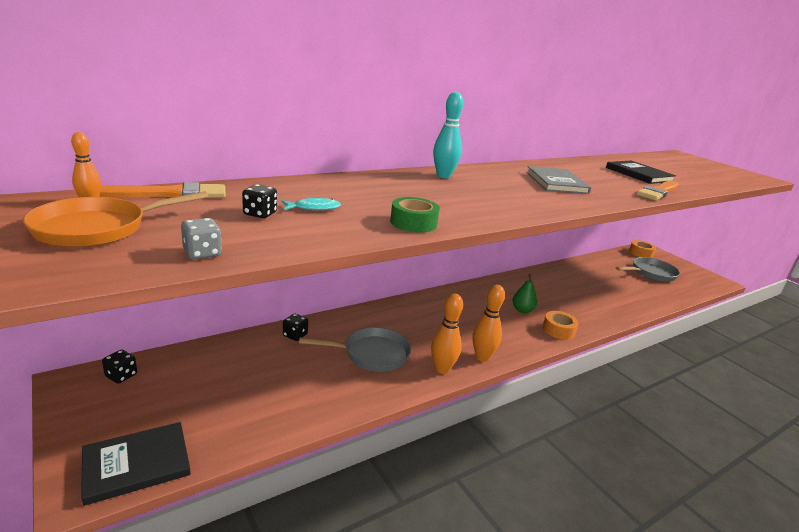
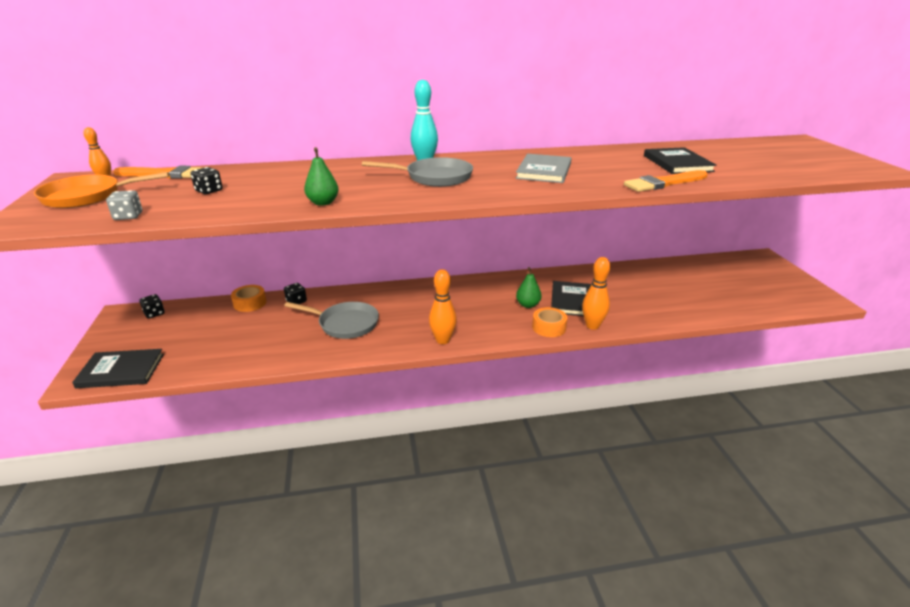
camera: 25 degrees right, 5 degrees up
(314, 208) = (257, 188): turquoise fish -> none
(413, 223) = (323, 203): green tape -> green pear
(442, 369) = (395, 344): orange bowling pin -> orange bowling pin (592, 326)
(553, 301) = (572, 300): none -> black book
(641, 253) = (746, 261): orange tape -> orange tape (250, 303)
(651, 273) = (735, 284): grey pan -> grey pan (434, 177)

